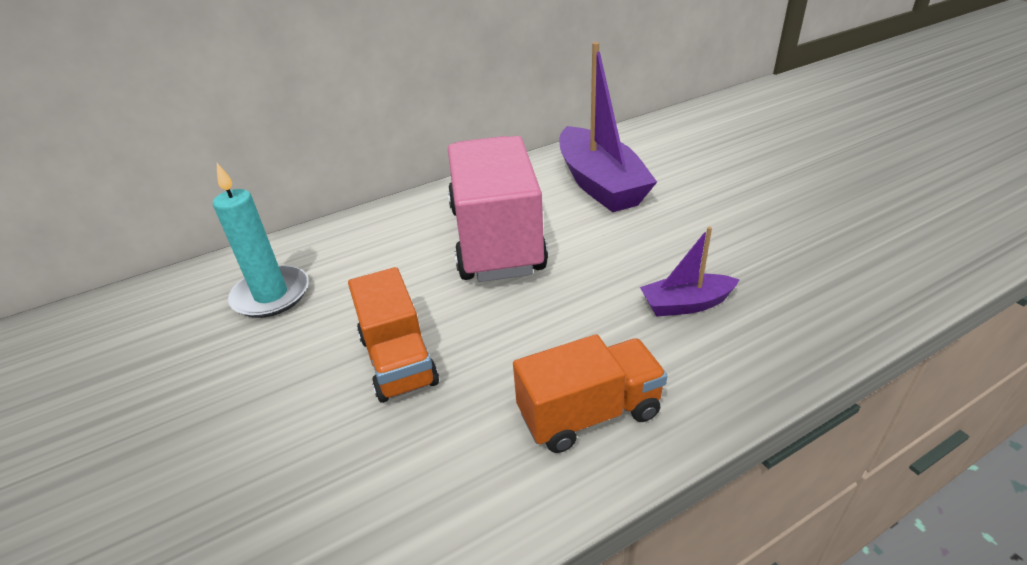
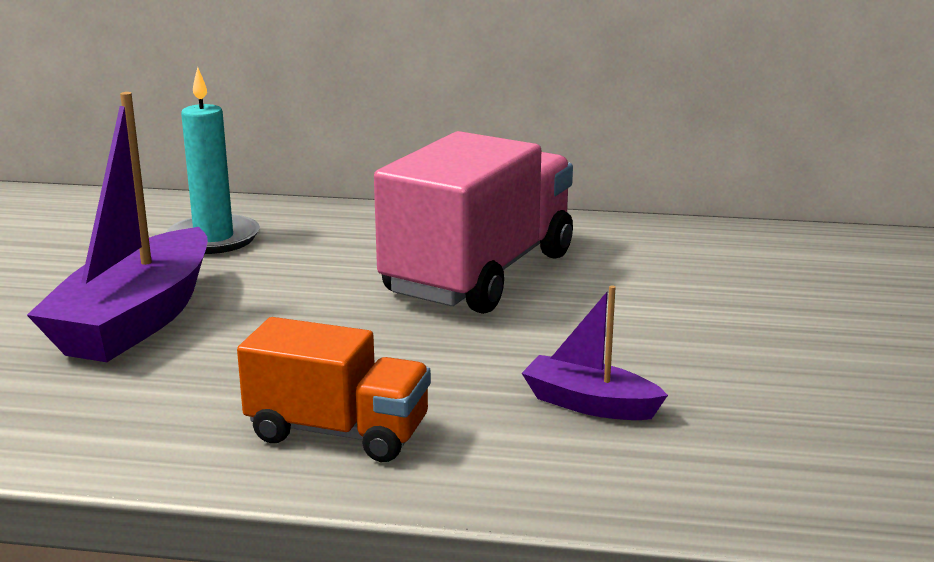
camera: 35 degrees right, 15 degrees down
(398, 360) = (241, 324): orange truck -> none
(600, 184) = (686, 270): purple boat -> purple boat (136, 320)

